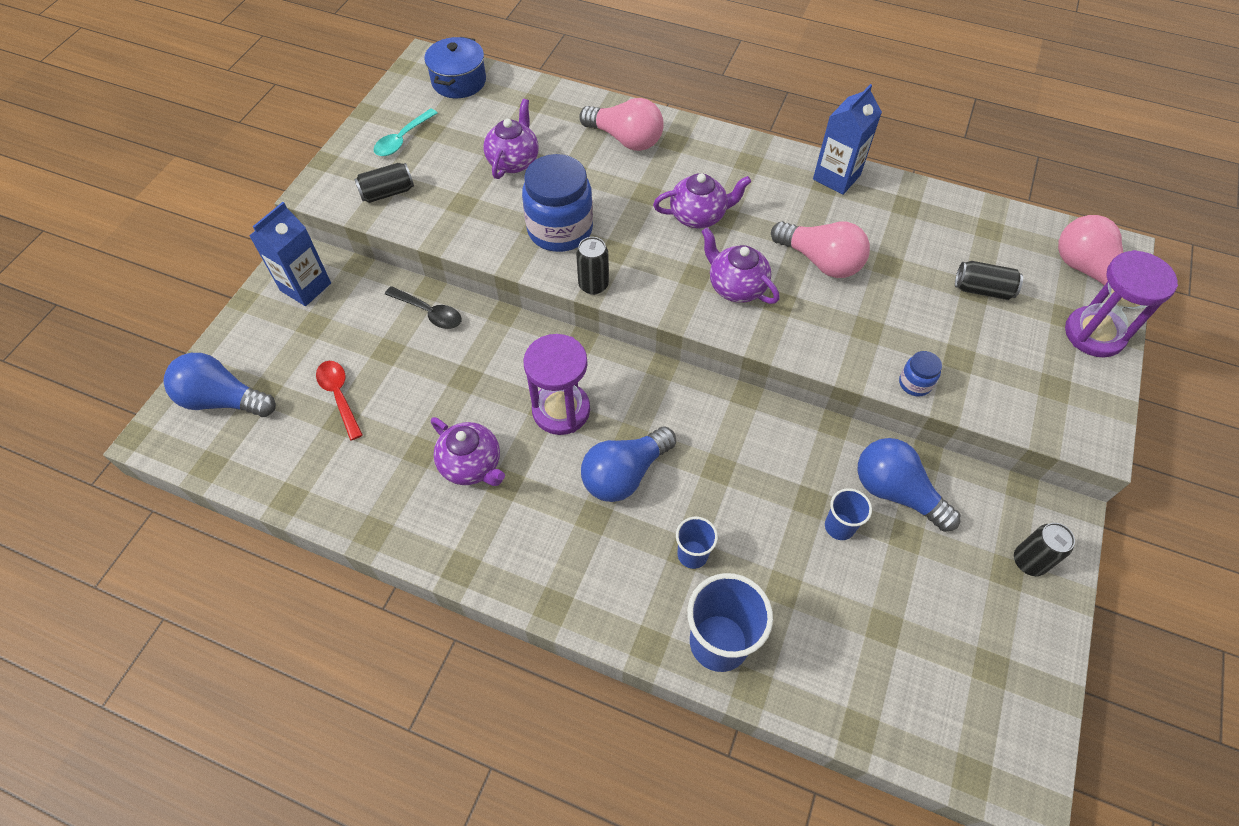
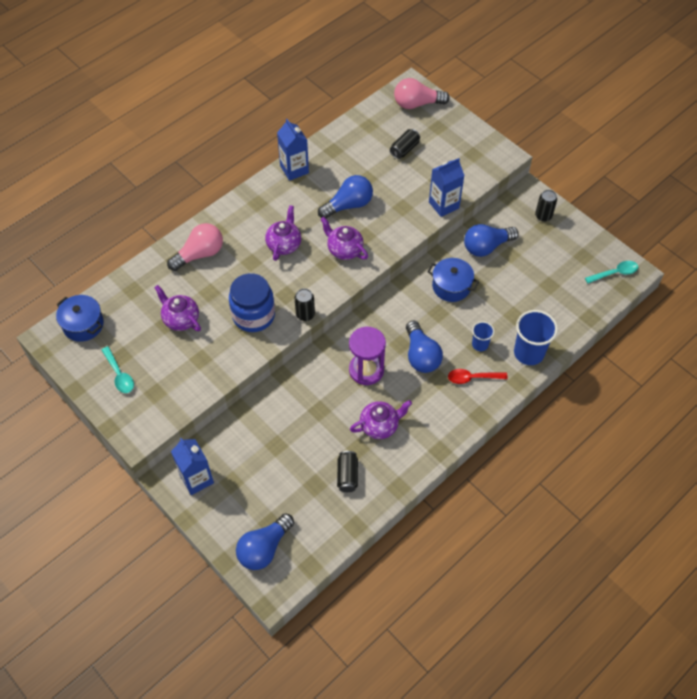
camera: 65 degrees left, 0 degrees up
(339, 396) = (296, 481): red spoon -> red spoon (472, 378)
(387, 193) = (164, 397): black can -> black can (347, 475)
(429, 312) = (259, 414): black spoon -> none
(736, 287) = (344, 250): purple teapot -> purple teapot turned 60 degrees clockwise
(781, 468) = (451, 286): none -> blue pot
(820, 261) = (348, 205): pink light bulb -> blue light bulb
(839, 526) = (493, 278): blue cup -> none
(915, 383) = (444, 205): blue jar -> blue carton
(993, 744) = (615, 273): none -> turquoise spoon
(1094, 334) = (453, 123): purple hourglass -> none

